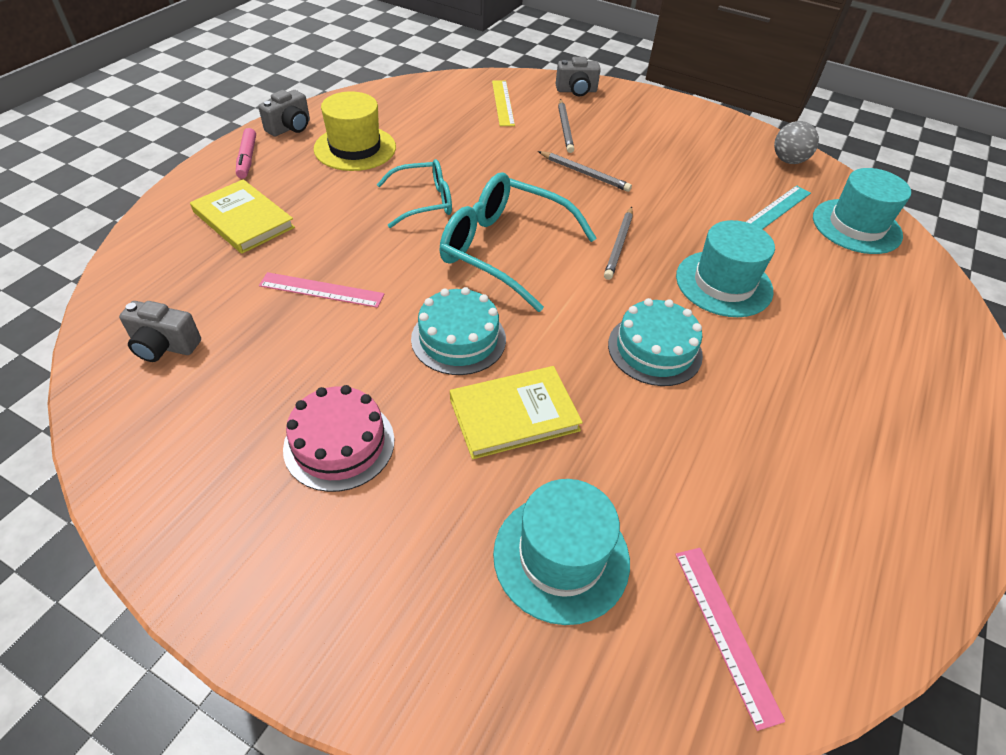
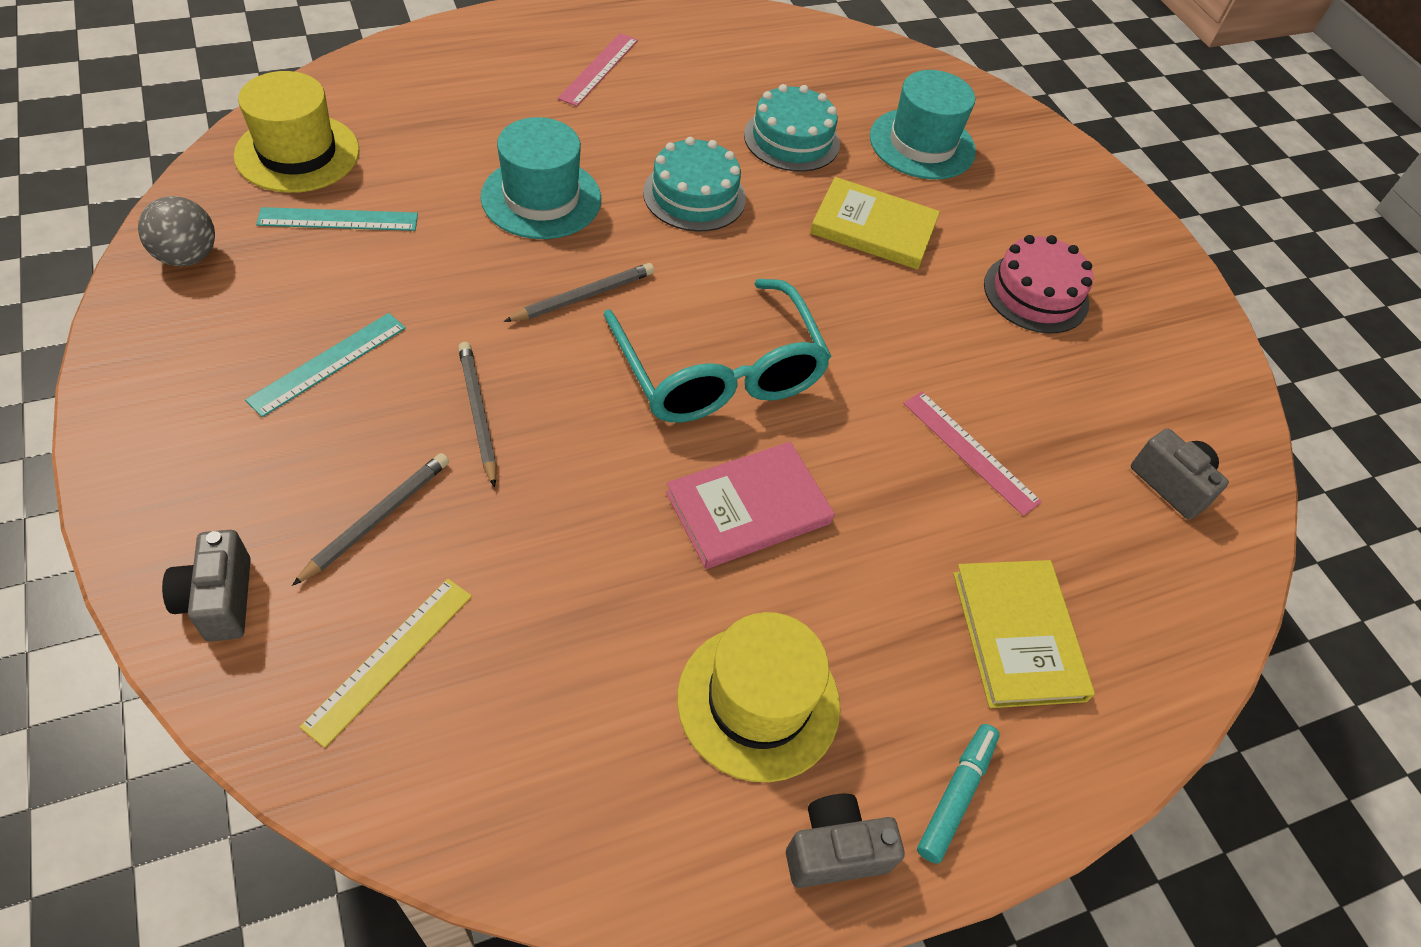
camera: 145 degrees left, 5 degrees up
(247, 159) = (955, 795): pink marker -> turquoise marker
(423, 202) = (748, 508): turquoise glasses -> pink book
(458, 339) = (864, 311): turquoise cake -> turquoise cake (791, 139)
(576, 91) = (219, 600): grey camera -> grey camera turned 135 degrees counterclockwise
(667, 158) = (328, 363): none -> turquoise ruler
(725, 631) = (858, 68): pink ruler -> pink ruler (599, 69)
(856, 226) = (297, 153): turquoise hat -> yellow hat

